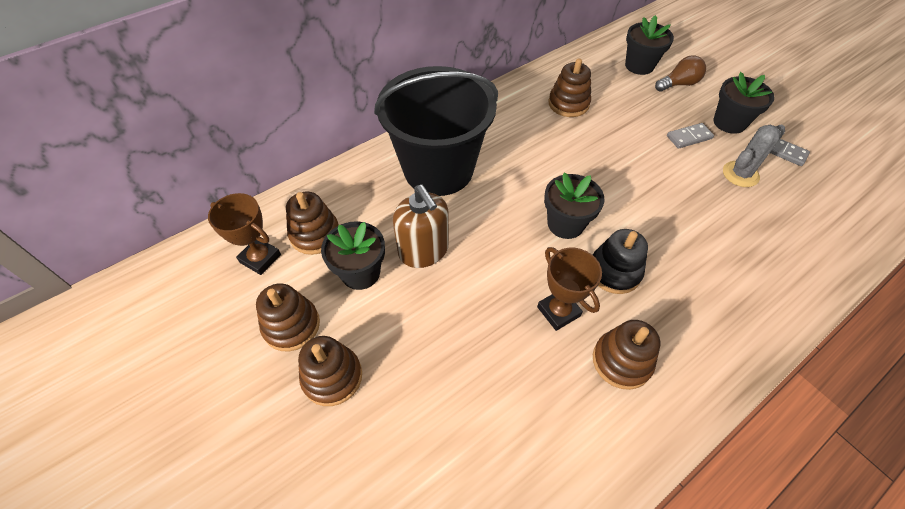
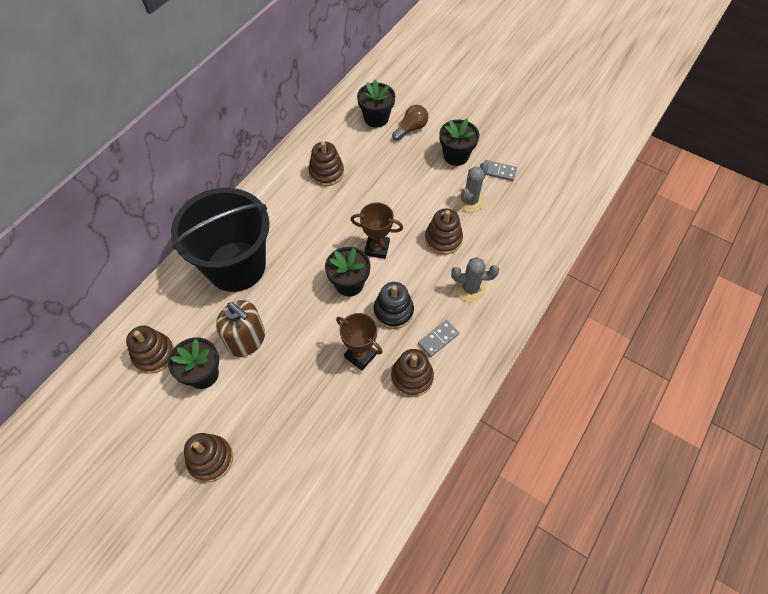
camera: 20 degrees left, 5 degrees up
(260, 258) = (116, 389): brown trophy -> brown trophy (377, 248)
(291, 325) = (164, 433): brown stacking toy -> brown stacking toy (443, 239)
(689, 137) = (427, 178): grey domino -> grey domino (438, 339)
(724, 274) = (470, 289): none -> grey cactus

